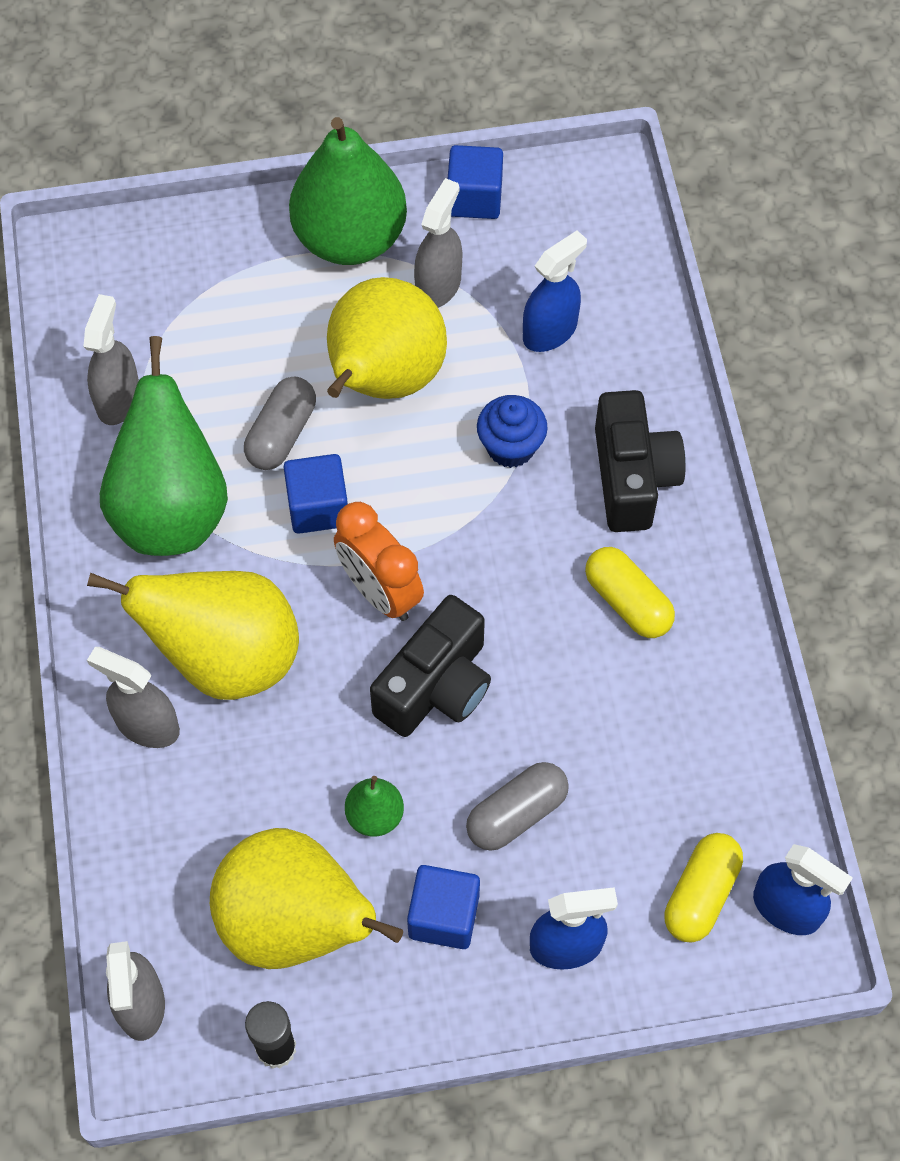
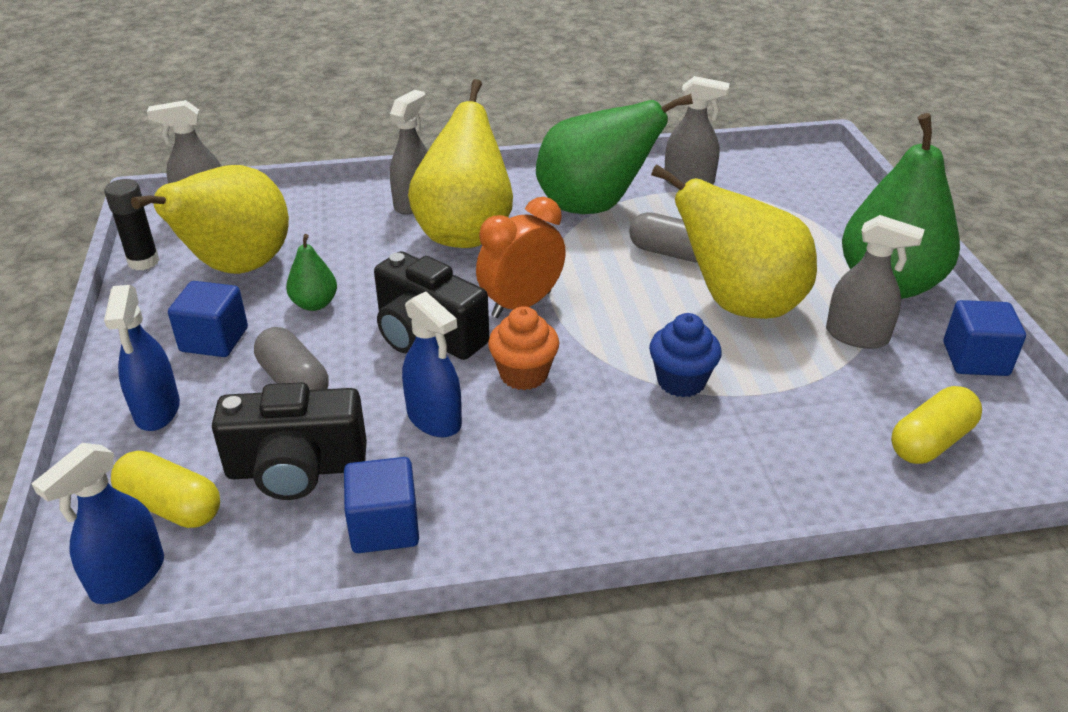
camera: 90 degrees right, 25 degrees down
(318, 507) = (602, 272): blue cube -> blue cube (384, 527)
(502, 588) = (524, 374): none -> orange cupcake
(550, 331) = (828, 410): blue spray bottle -> blue spray bottle (434, 419)
(628, 602) = (507, 461): yellow capsule -> yellow capsule (930, 441)
(632, 477) = (658, 469): black camera -> black camera (296, 469)

